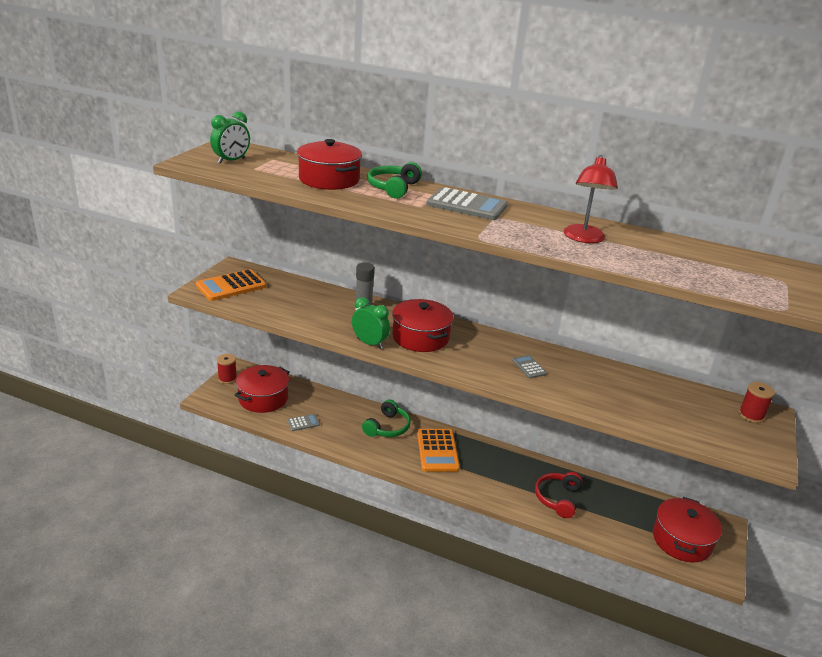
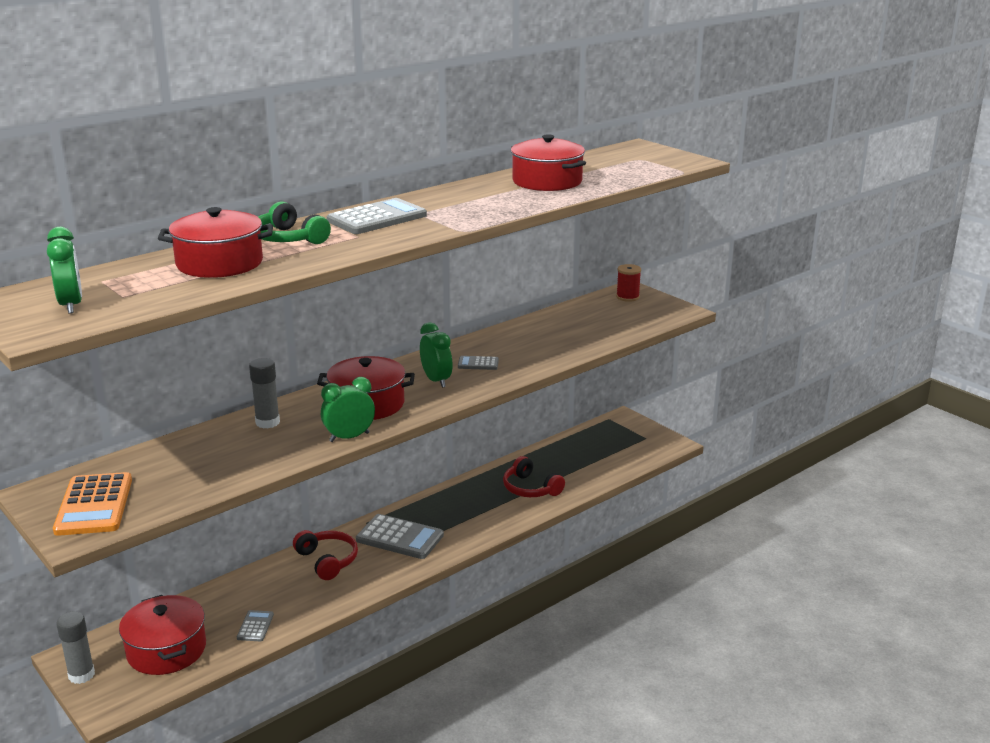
camera: 60 degrees left, 5 degrees down
(227, 378) = (81, 675): red spool -> grey glue stick
(387, 427) = (327, 560): green headphones -> red headphones
(437, 450) = (400, 537): orange calculator -> grey calculator
(482, 356) = (436, 380): none -> green clock
(584, 238) = (504, 195): red lamp -> none
(682, 540) = (626, 446): red pot -> red pot (547, 181)

